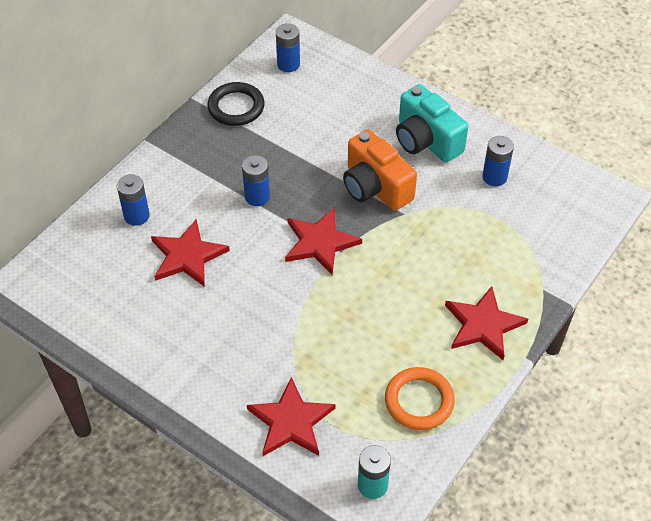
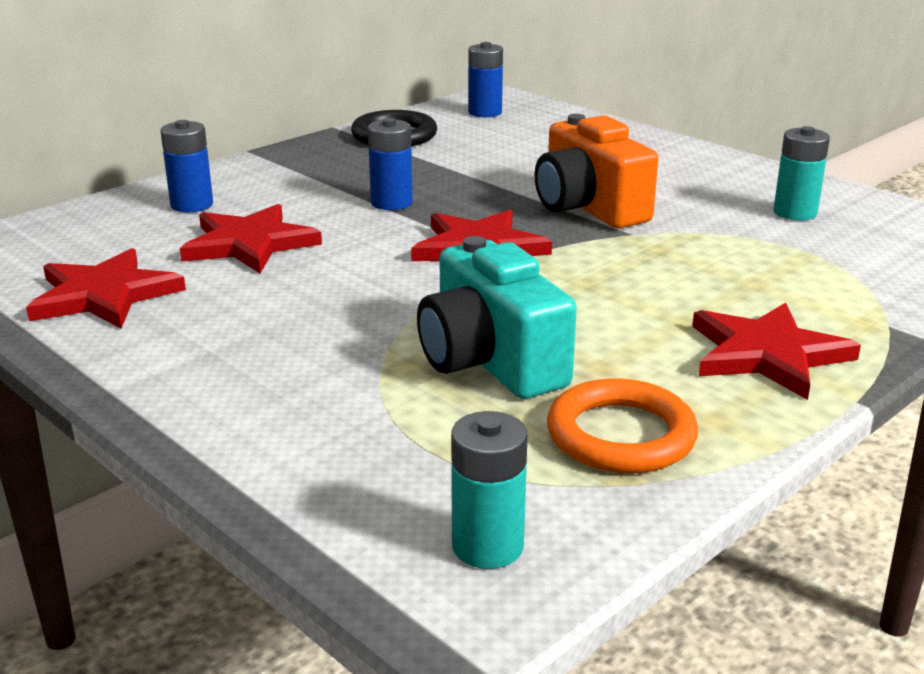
camera: 10 degrees right, 25 degrees down
(291, 421) = (343, 435): red star -> red star (104, 295)
(426, 140) = (681, 177): turquoise camera -> turquoise camera (490, 362)
(494, 177) = (795, 213): blue battery -> turquoise battery

